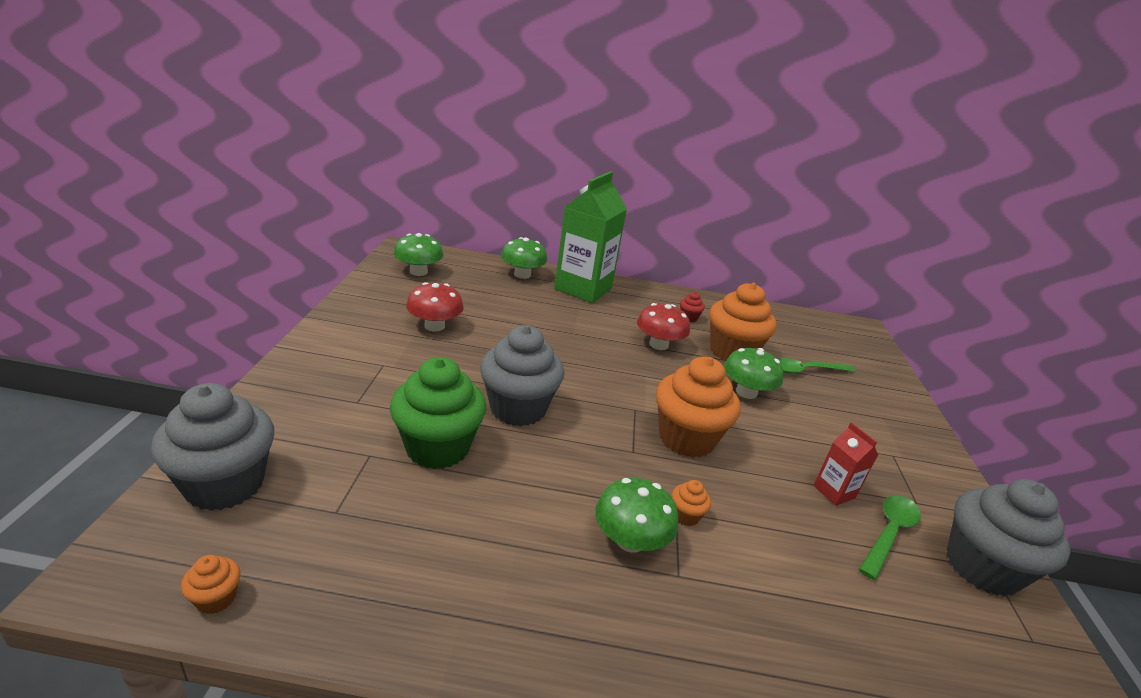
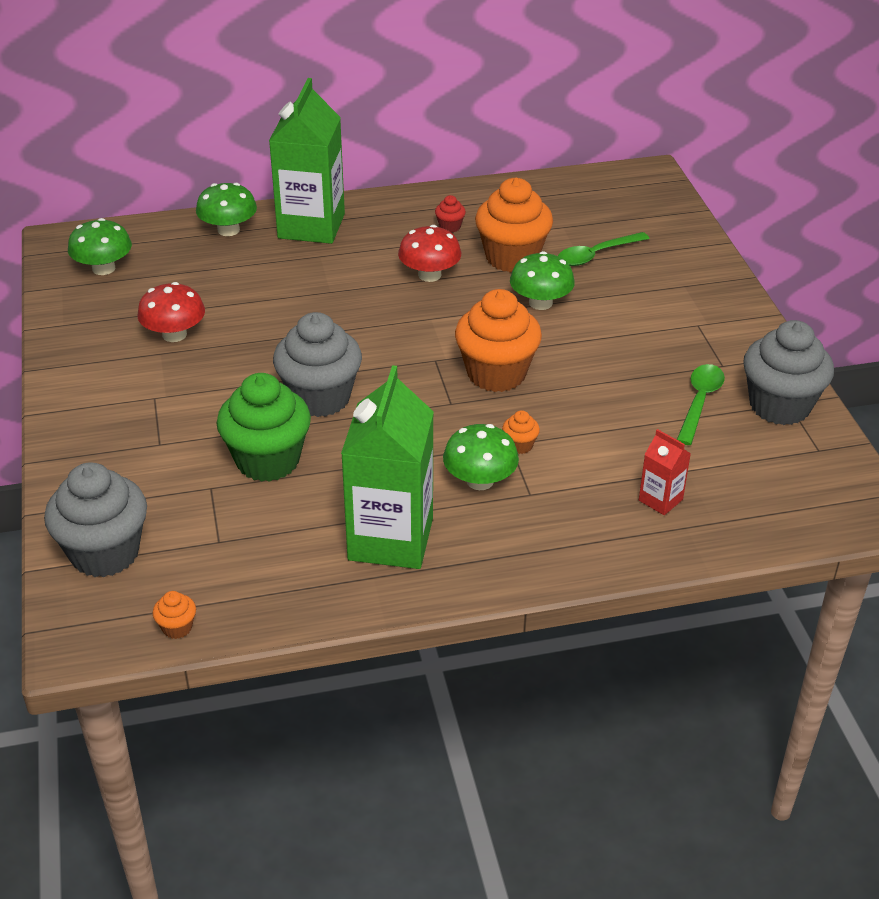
camera: 15 degrees left, 10 degrees up
(506, 575) = (390, 539): none -> green carton
(834, 491) = (646, 380): red carton -> red carton (660, 500)

